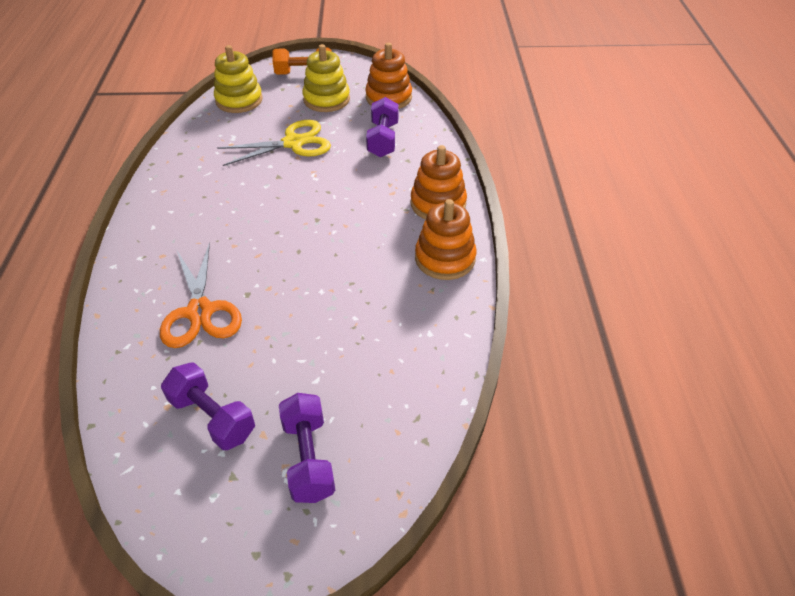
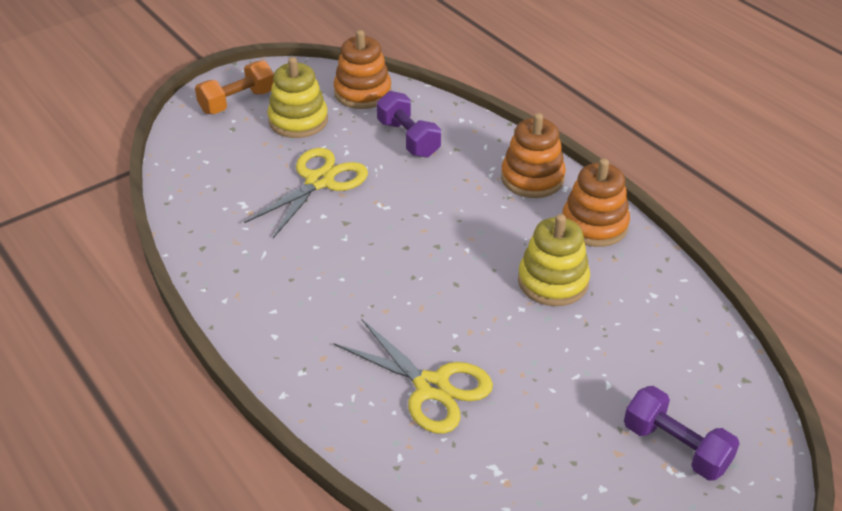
camera: 35 degrees left, 5 degrees down
(200, 311) = (431, 387): orange scissors -> yellow scissors
(212, 417) = (559, 466): purple dumbbell -> none
(239, 100) = (198, 161): yellow stacking toy -> yellow stacking toy (553, 281)

